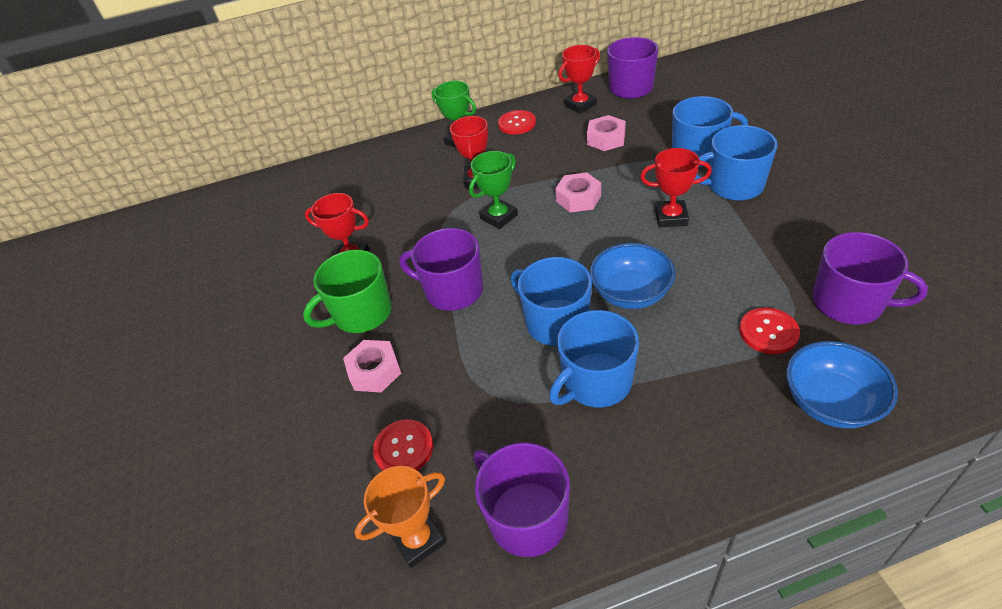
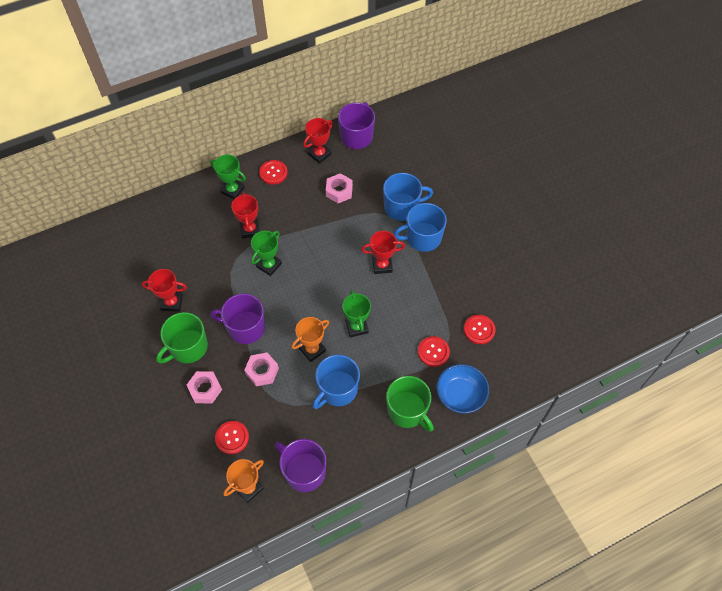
camera: 15 degrees left, 15 degrees up
(555, 322) = (312, 349): blue mug -> orange trophy
(578, 198) = (322, 248): pink nut -> pink nut (262, 371)
(631, 293) = (356, 327): blue bowl -> green trophy
(728, 422) = (407, 410): none -> green mug
(849, 302) = (479, 330): purple mug -> red button

